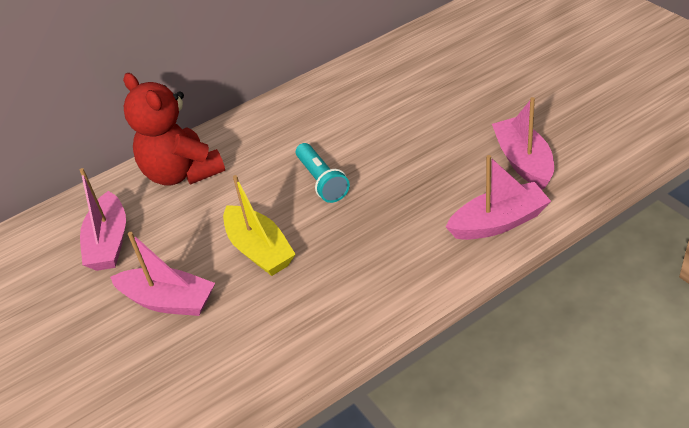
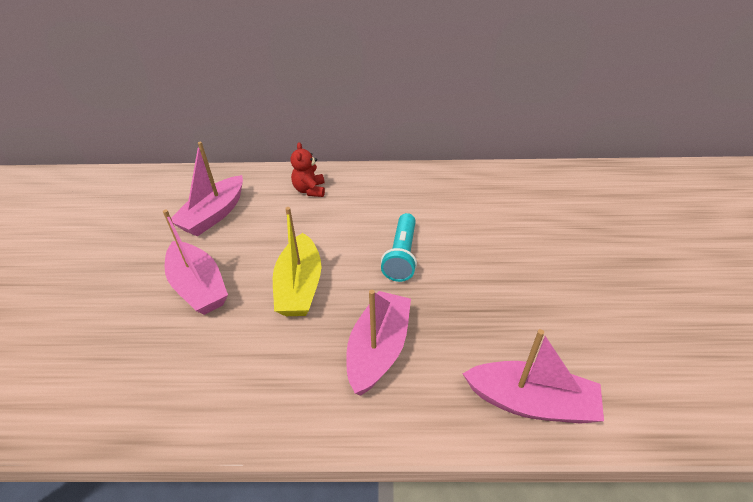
camera: 30 degrees right, 0 degrees up
(182, 173) = (310, 190): red teddy bear -> red teddy bear, size x0.47
(523, 161) = (609, 349): pink boat -> pink boat (378, 349)

